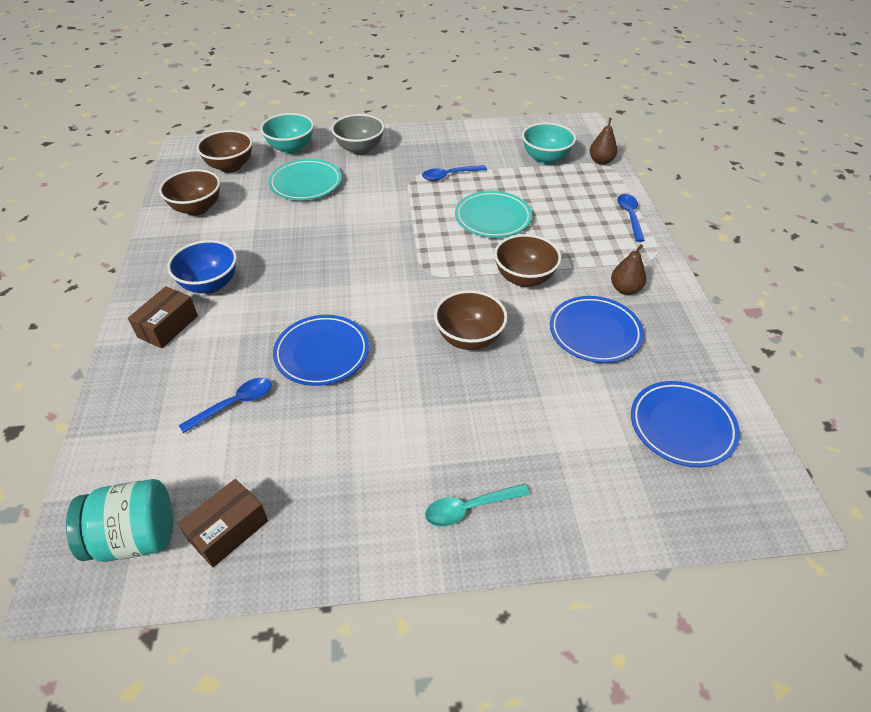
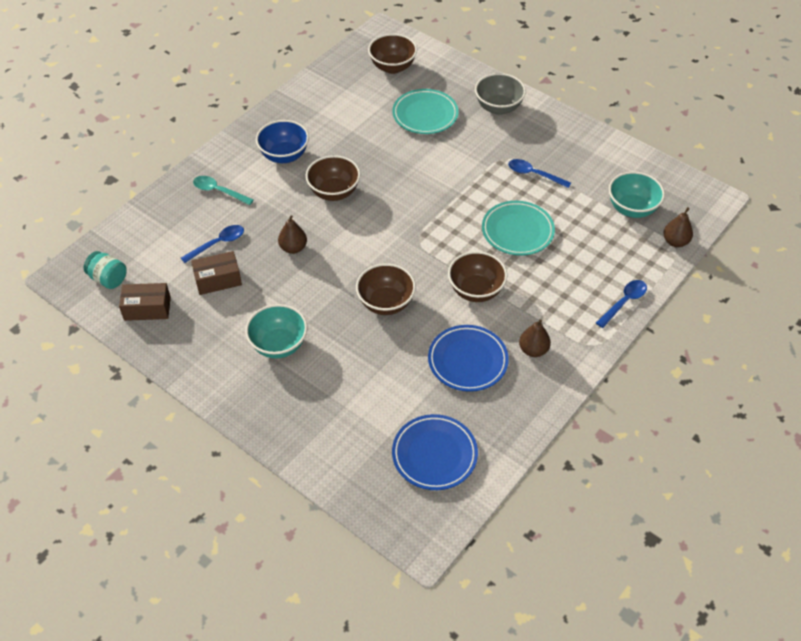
camera: 45 degrees right, 5 degrees up
(135, 538) = (108, 279): turquoise jar -> turquoise jar, size x0.66
(168, 326) = (234, 169): brown box -> brown box (218, 280)
(197, 208) = (335, 91): brown bowl -> brown bowl (334, 192)
(234, 404) = (218, 244): blue spoon -> blue spoon turned 45 degrees counterclockwise
(291, 148) = (451, 76): turquoise bowl -> turquoise bowl (279, 345)
(322, 353) = (293, 248): blue plate -> brown pear
(469, 508) = (262, 393): turquoise spoon -> turquoise spoon (219, 191)

